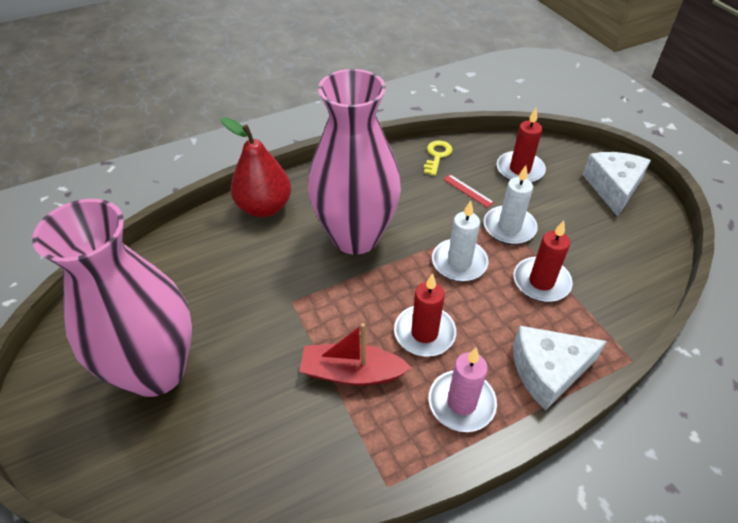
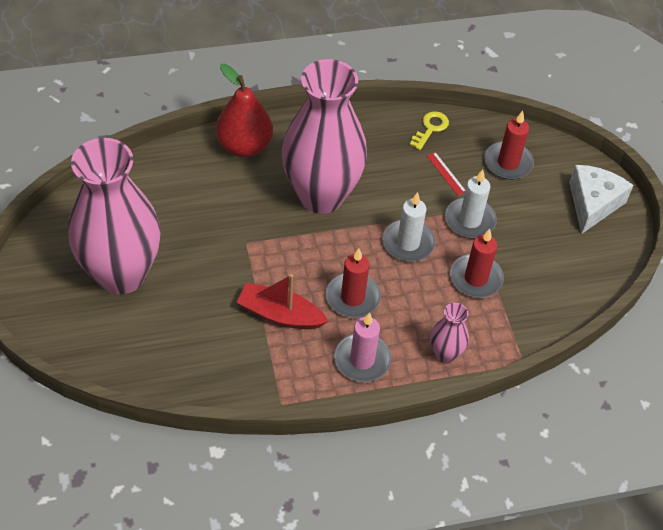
camera: 10 degrees right, 5 degrees up
(548, 371) = (445, 354): white cheese -> pink vase

